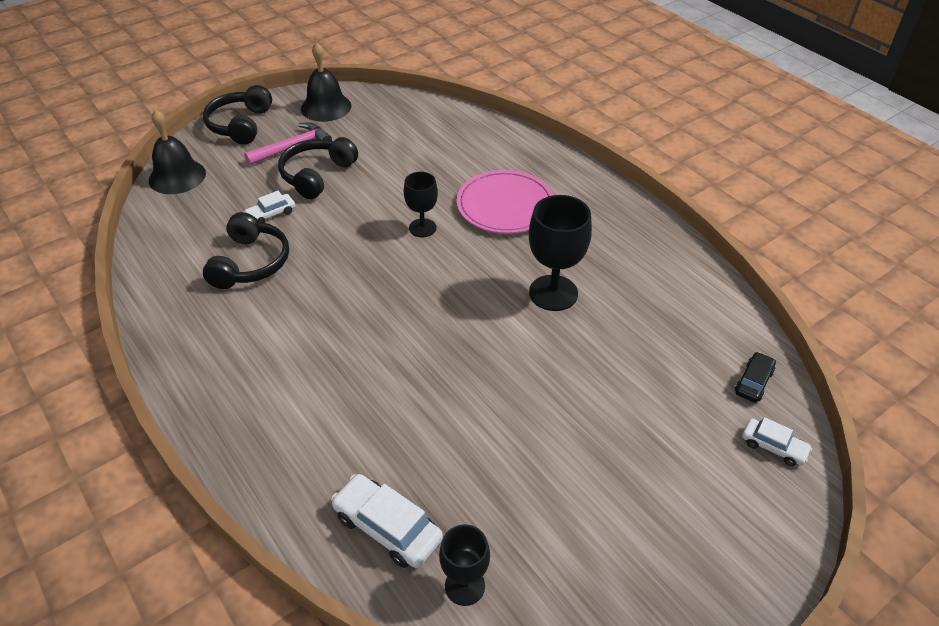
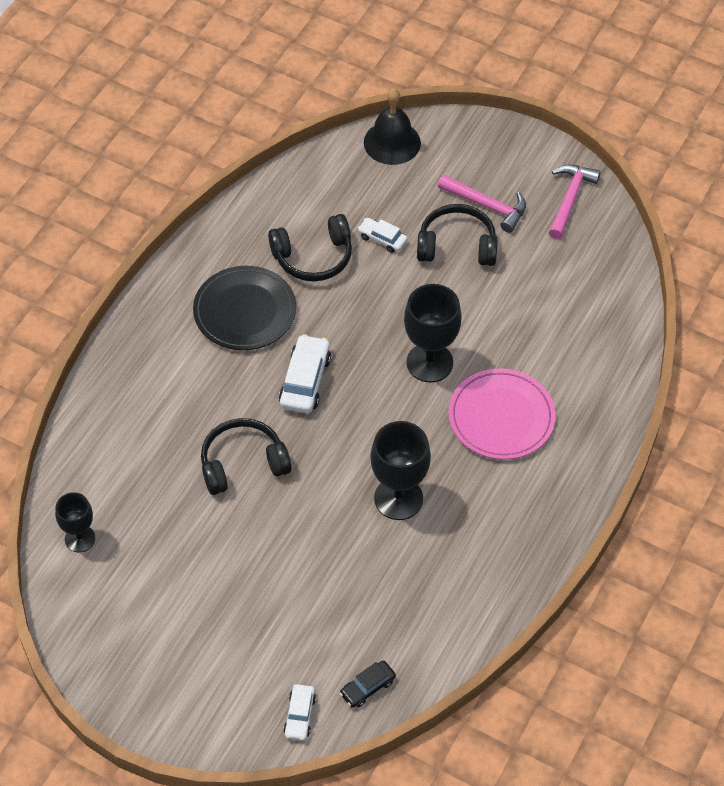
camera: 65 degrees right, 10 degrees up
(240, 125) = (496, 146): black headphones -> black headphones (243, 463)
(270, 331) = (245, 311): none -> black plate
(326, 107) = (570, 199): black bell -> pink hammer
(387, 527) = (104, 473): white car -> white car (305, 381)
(422, 228) = (429, 362): black goblet -> black goblet, size x1.63
(753, 382) = (367, 687): black car -> black car turned 135 degrees clockwise

